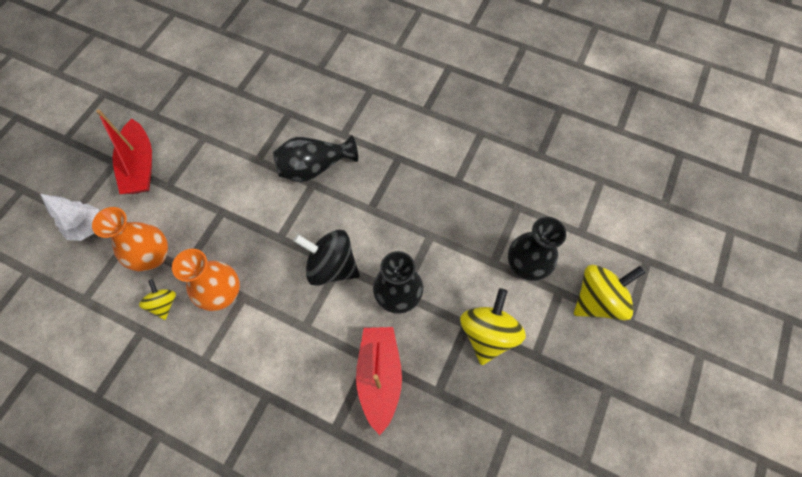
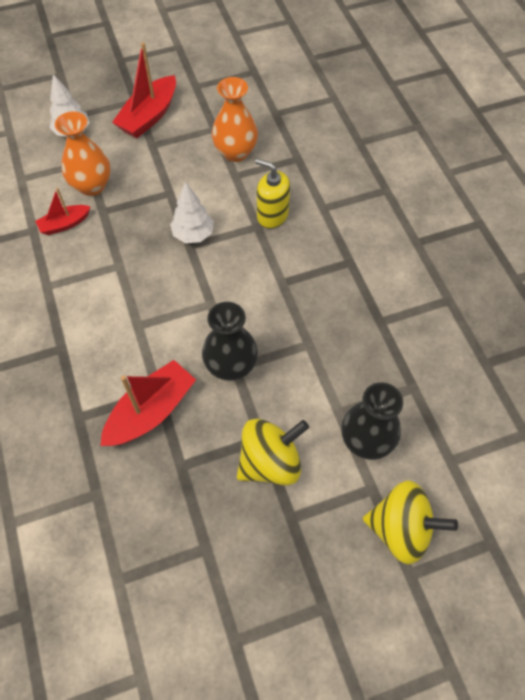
camera: 45 degrees right, 5 degrees down
(164, 304) = (64, 224): yellow spinning top -> red boat
(222, 293) = (108, 250): orange vase -> orange vase (235, 152)
(273, 227) = (193, 234): none -> white tree
(314, 167) = (272, 215): black vase -> yellow soap dispenser
(331, 266) = (205, 299): black spinning top -> none

